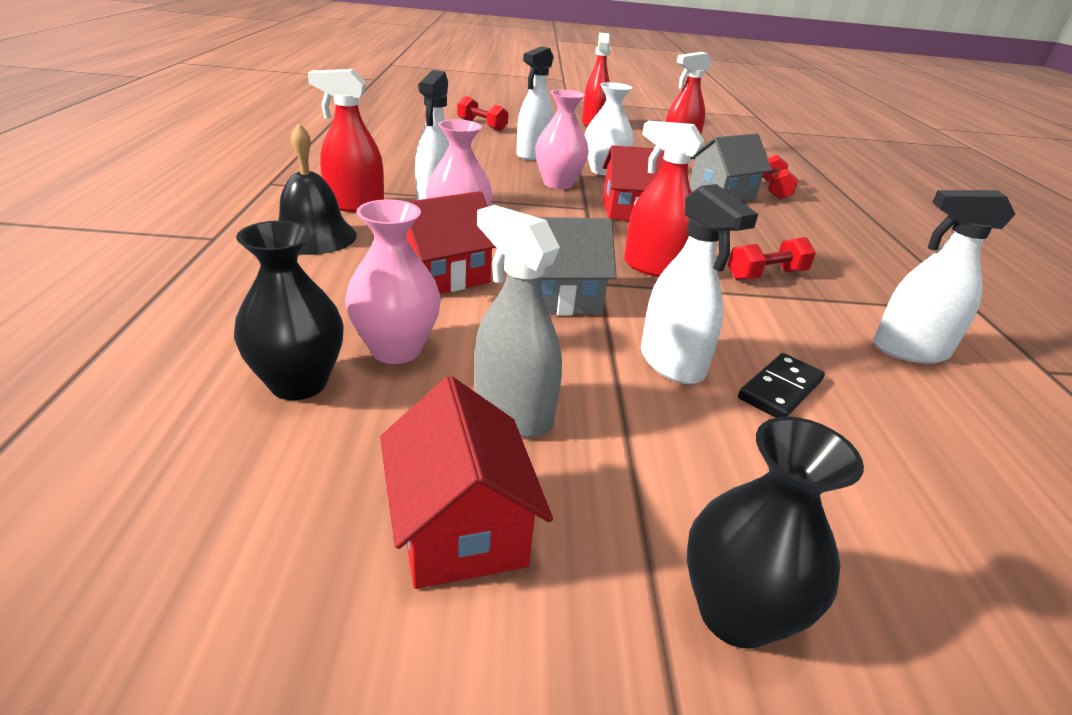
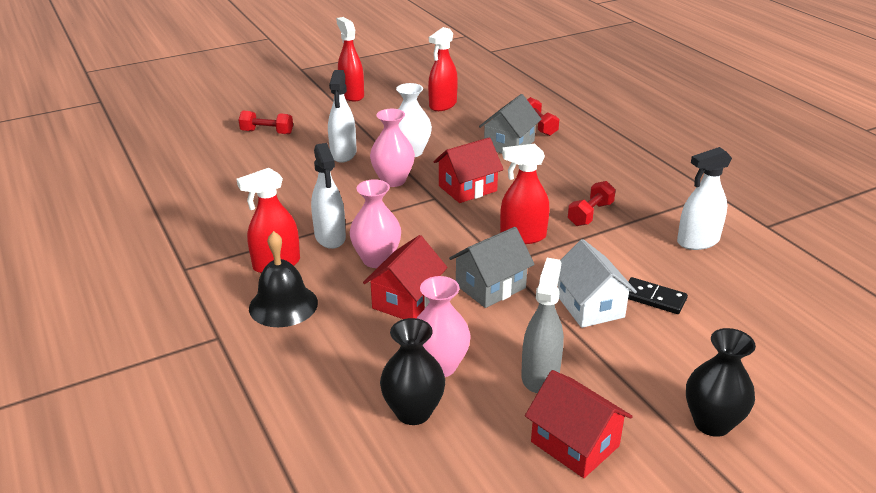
camera: 25 degrees left, 0 degrees up
(512, 413) = (540, 375): grey spray bottle -> grey spray bottle turned 90 degrees clockwise
(672, 363) = (590, 306): white spray bottle -> white house
(780, 389) = (653, 298): black domino -> black domino turned 75 degrees counterclockwise

